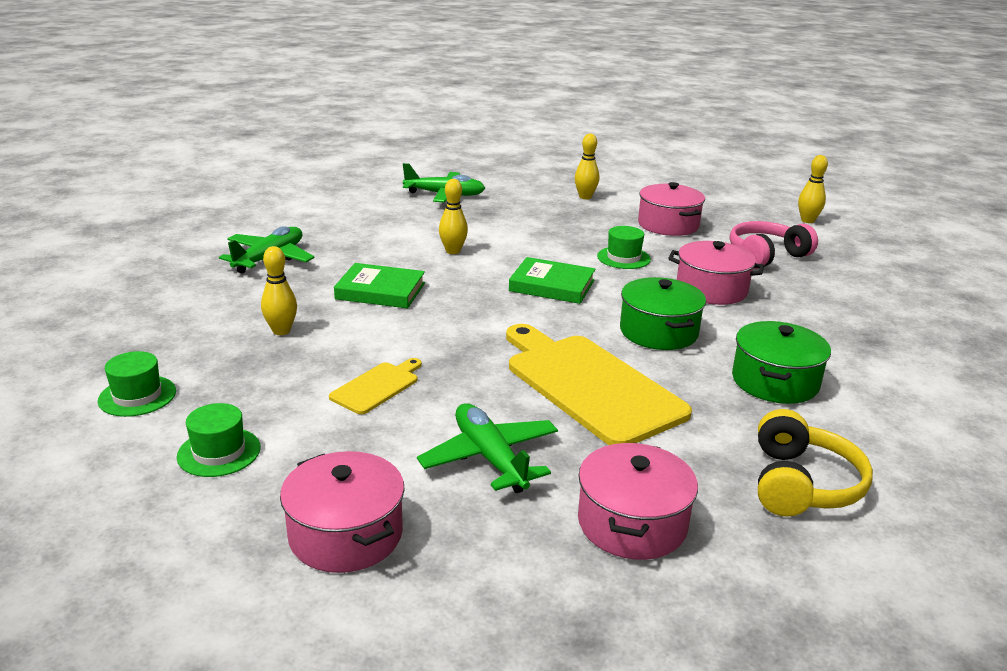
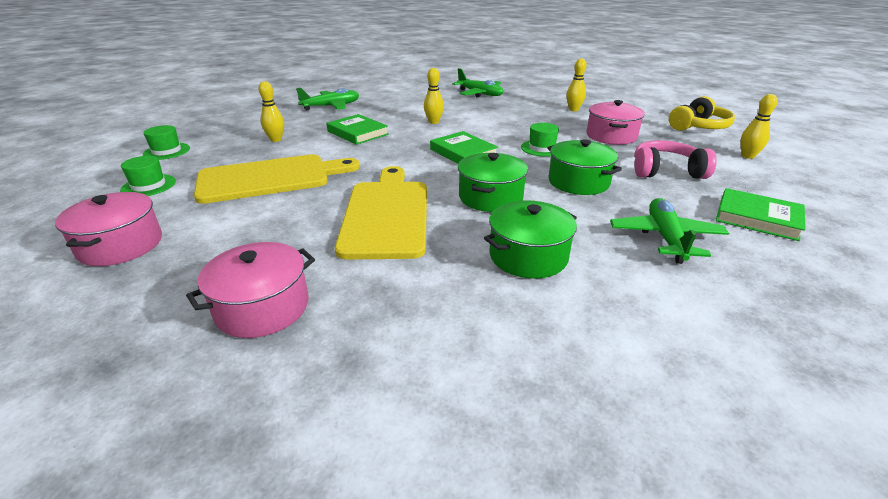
camera: 35 degrees right, 5 degrees up
(377, 386) = (270, 178): yellow cutting board -> yellow cutting board, size x2.14
(490, 458) = (256, 235): green plane -> green plane (665, 238)
(711, 290) = (578, 182): pink pot -> green pot
(801, 484) = (424, 336): yellow headphones -> yellow headphones (698, 127)
(885, 285) = (757, 218): none -> green book

